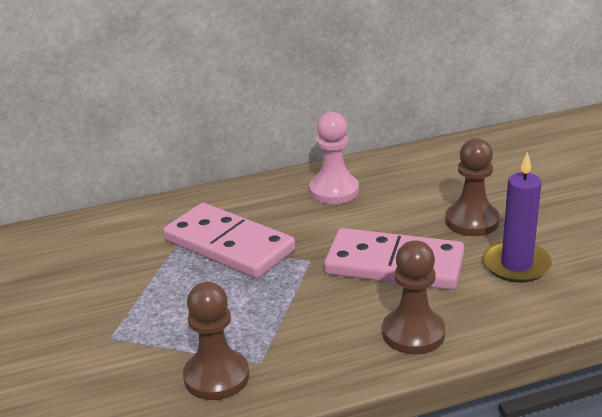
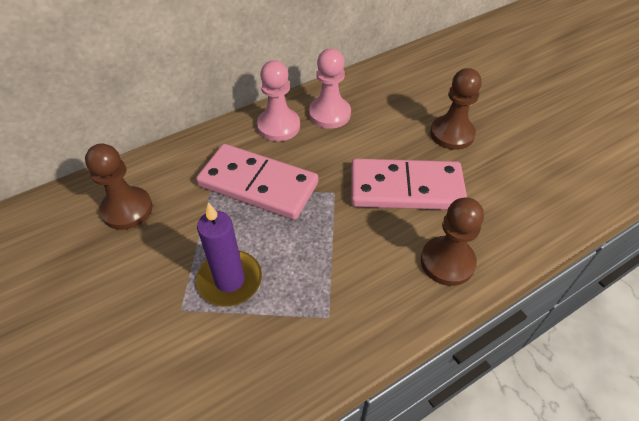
camera: 15 degrees left, 20 degrees up
(216, 377) = (294, 341): brown pawn -> brown pawn (127, 209)
(271, 197) = (278, 126): none -> pink pawn
(516, 265) = (502, 176): purple candle -> purple candle (230, 280)

